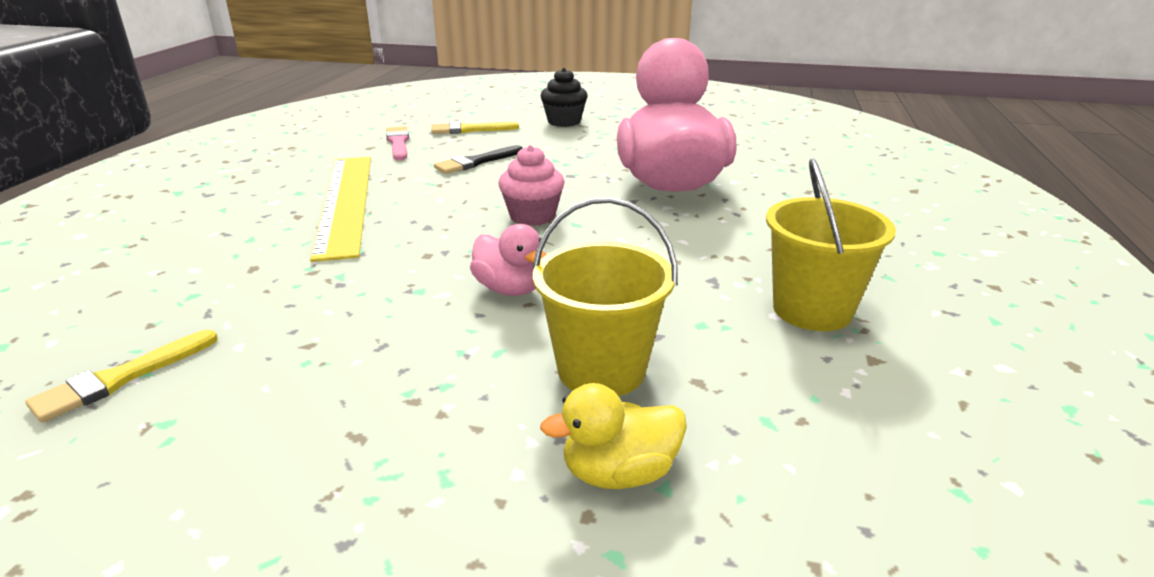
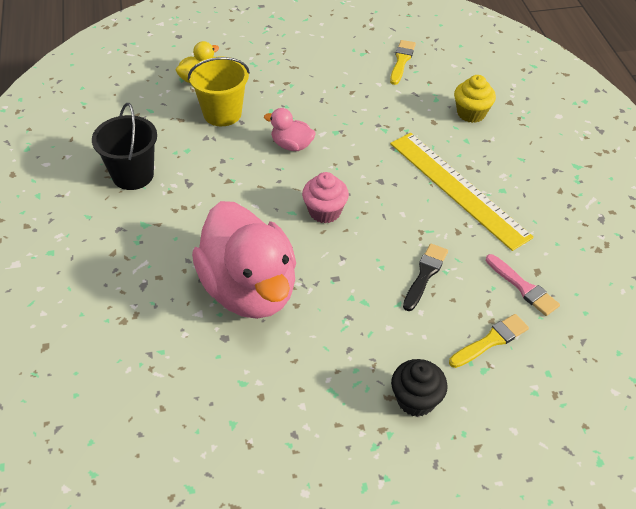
camera: 155 degrees right, 20 degrees up
(181, 264) = (471, 113): none -> yellow cupcake
(812, 310) = (133, 175): yellow bucket -> black bucket

